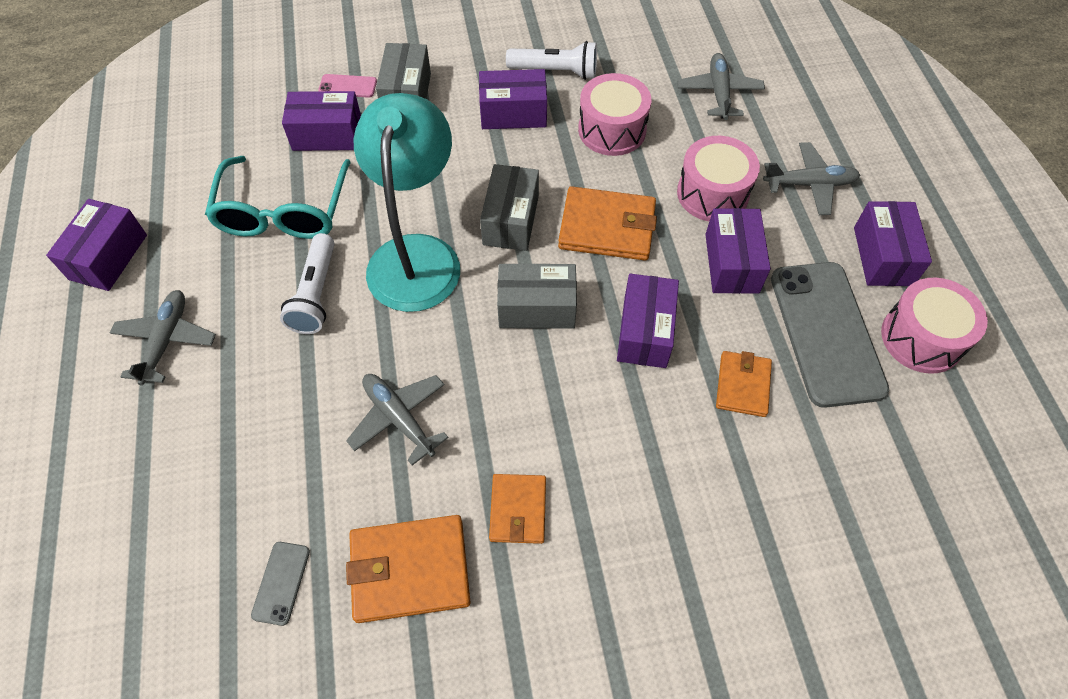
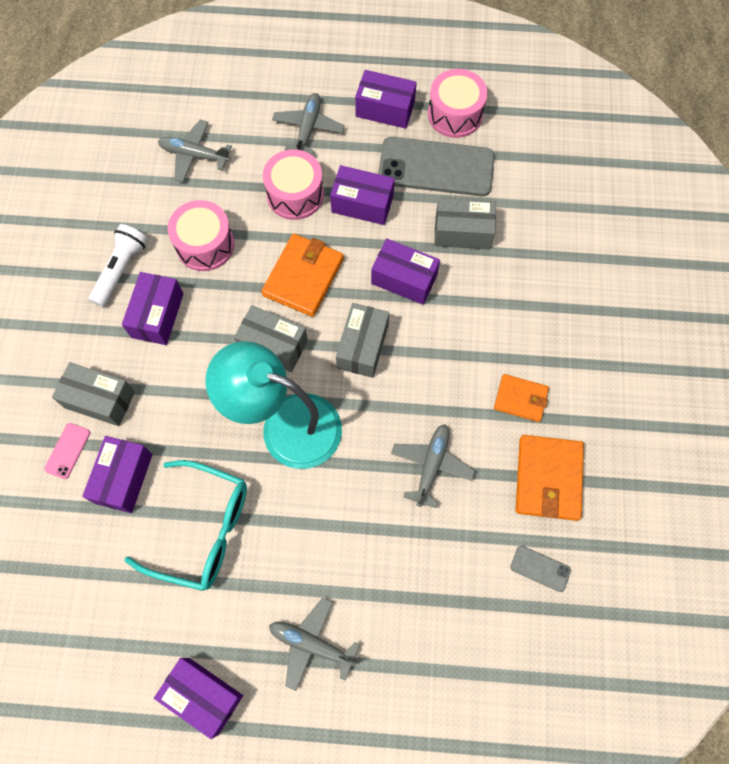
camera: 75 degrees left, 10 degrees up
(316, 294) = (300, 512): white flashlight -> none
(399, 418) = (431, 465): grey plane -> grey plane turned 135 degrees clockwise
(742, 385) = (462, 232): orange wallet -> grey box

